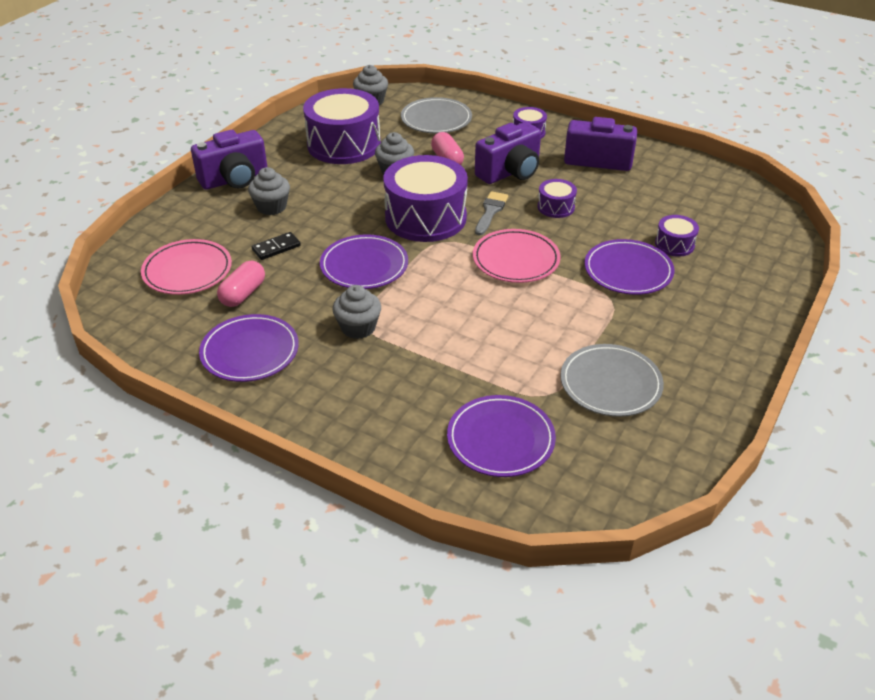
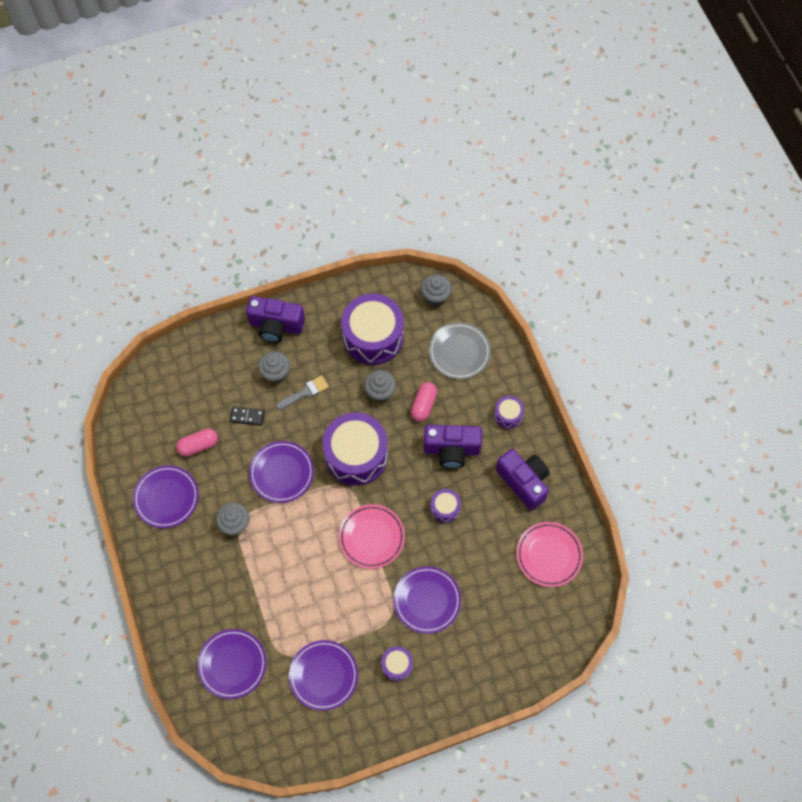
camera: 40 degrees right, 25 degrees up
(187, 271) = (185, 400): pink plate -> pink plate (549, 555)
(490, 211) = (400, 480): grey brush -> grey brush (305, 392)
(610, 384) = (323, 675): grey plate -> purple plate
(674, 244) = (481, 601): purple drum -> purple drum (397, 665)

